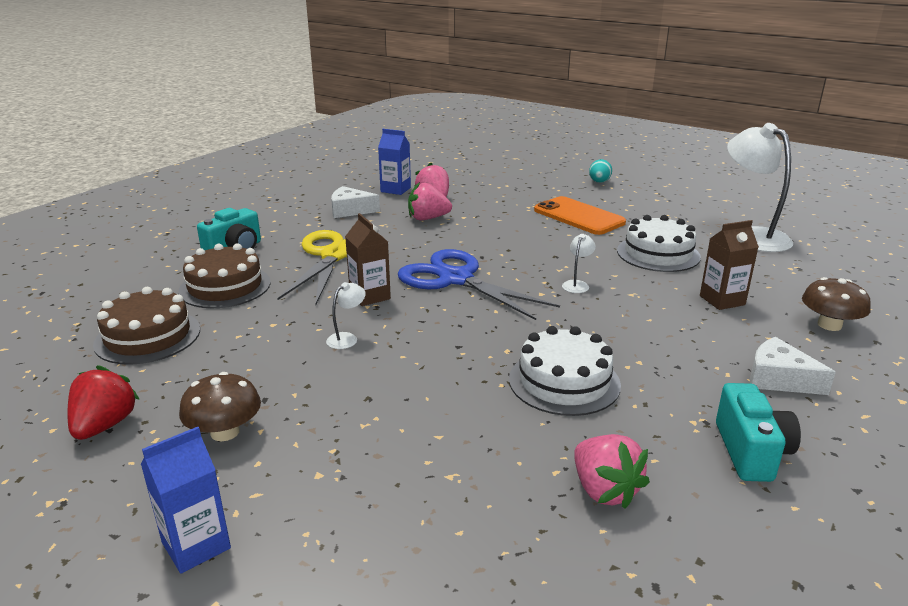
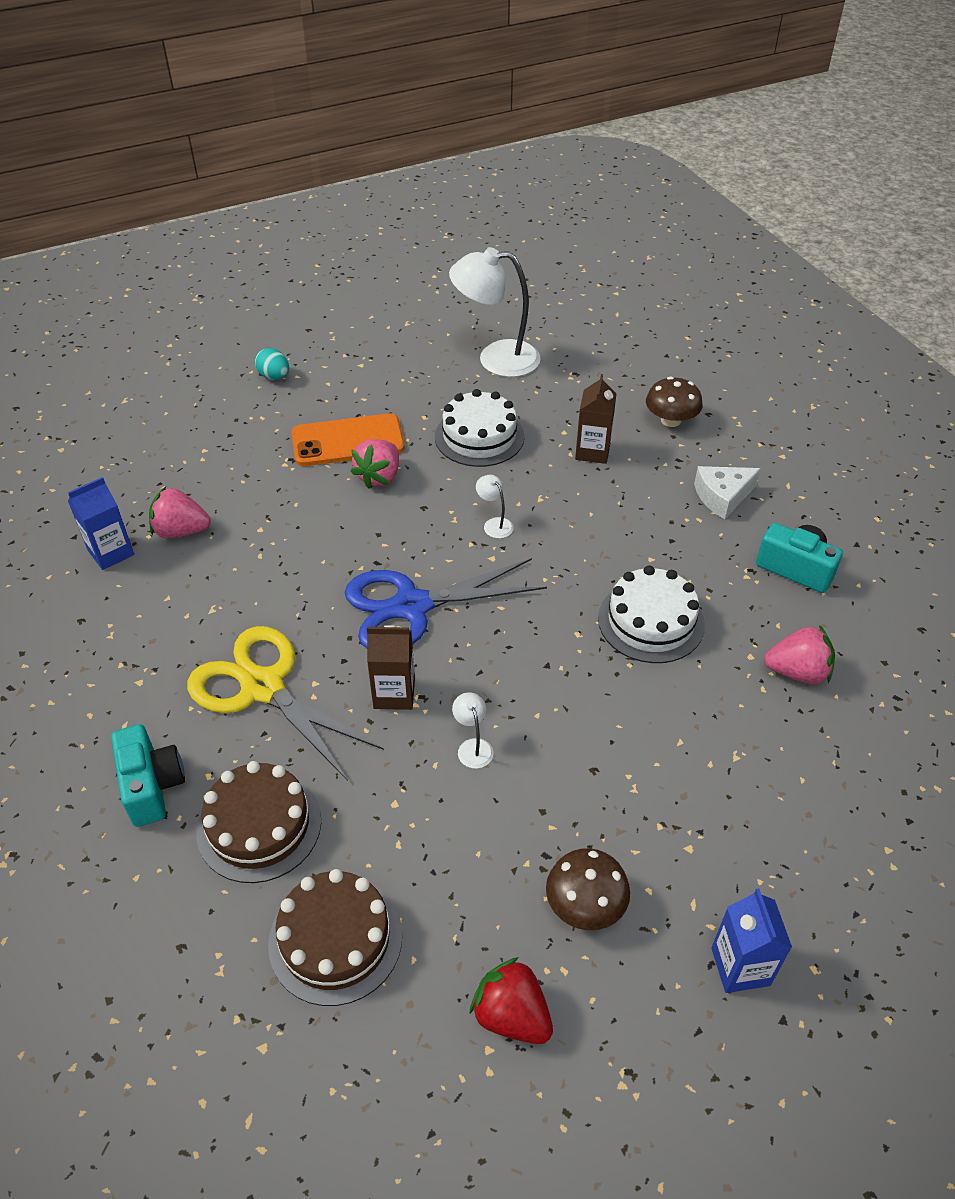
camera: 60 degrees left, 20 degrees up
(350, 210) = (135, 623): white cheese -> none
(428, 218) = (234, 561): pink strawberry -> pink strawberry (379, 477)

